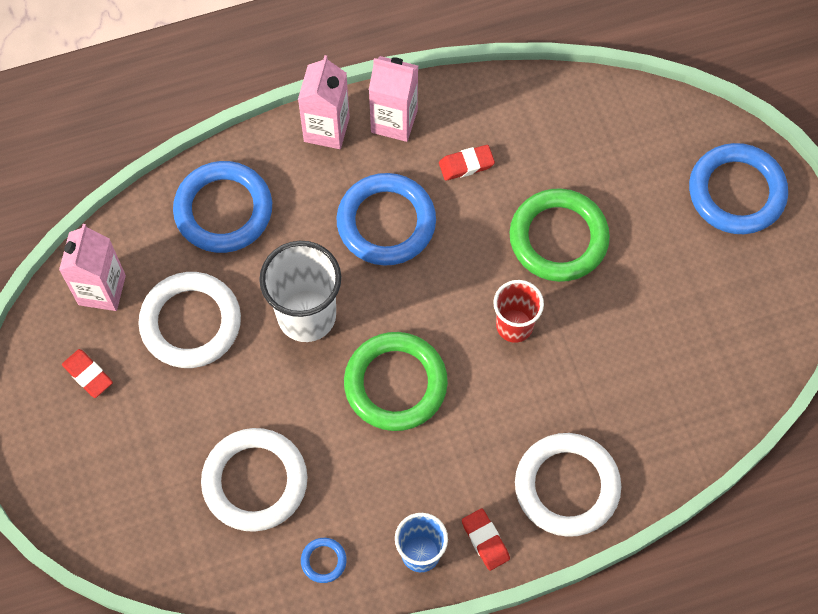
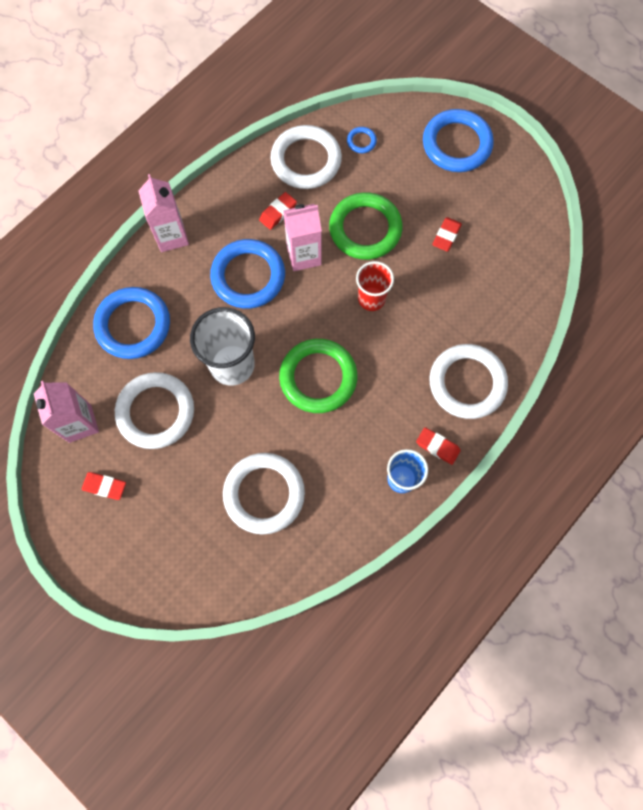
camera: 30 degrees left, 5 degrees up
(323, 561) = (342, 520): blue ring -> blue ring (361, 141)
(394, 121) = (213, 208): pink carton -> pink carton (304, 255)
(538, 118) = (306, 160): none -> white ring
(652, 298) = (446, 236): none -> red eraser

